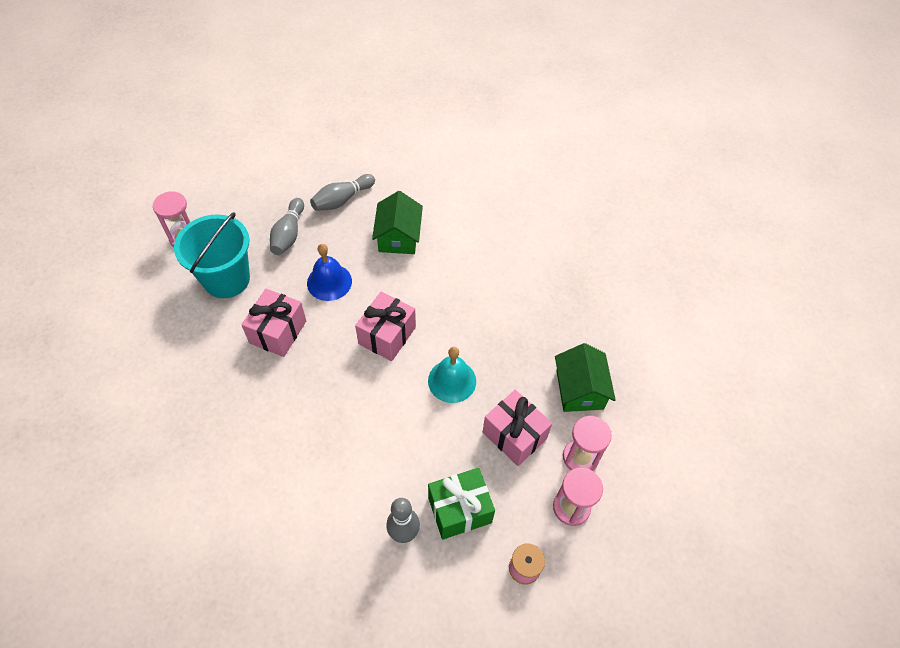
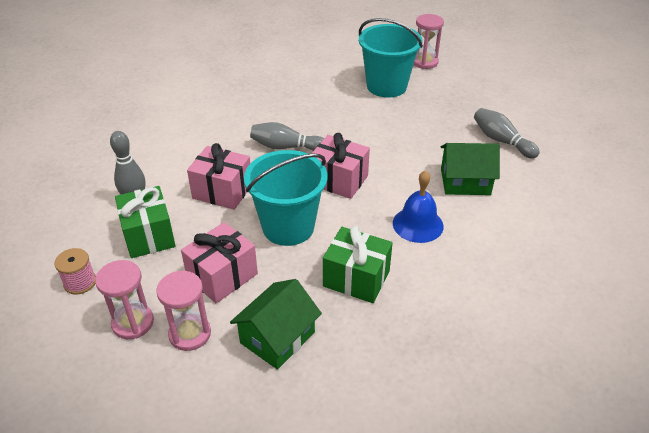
camera: 90 degrees right, 15 degrees down
(278, 332) = (336, 117): pink gift -> pink gift (222, 191)
(289, 234) = (446, 113): grey bowling pin -> grey bowling pin (286, 147)
(329, 282) = (395, 140): blue bell -> blue bell (418, 224)
(452, 381) = (288, 227): turquoise bell -> turquoise bucket
(516, 330) = (356, 278): none -> green gift
(579, 389) = (277, 337): green house -> green house turned 45 degrees counterclockwise

